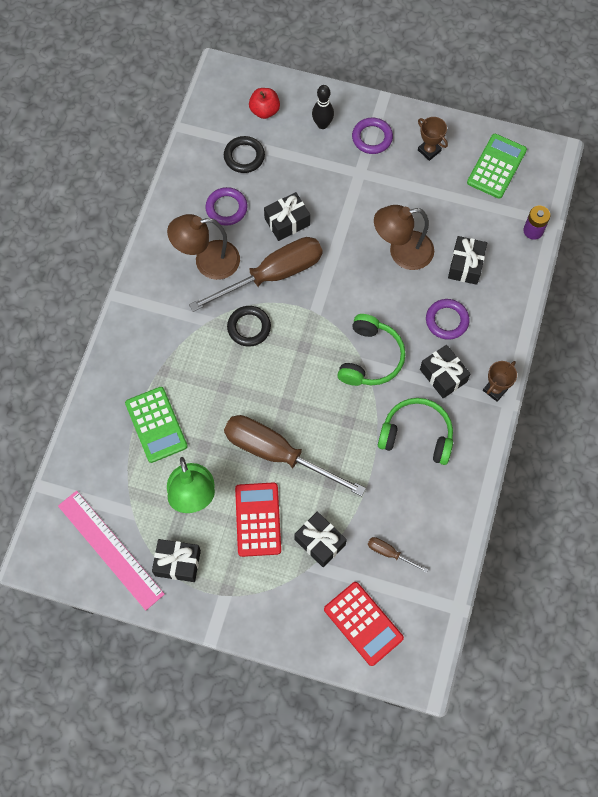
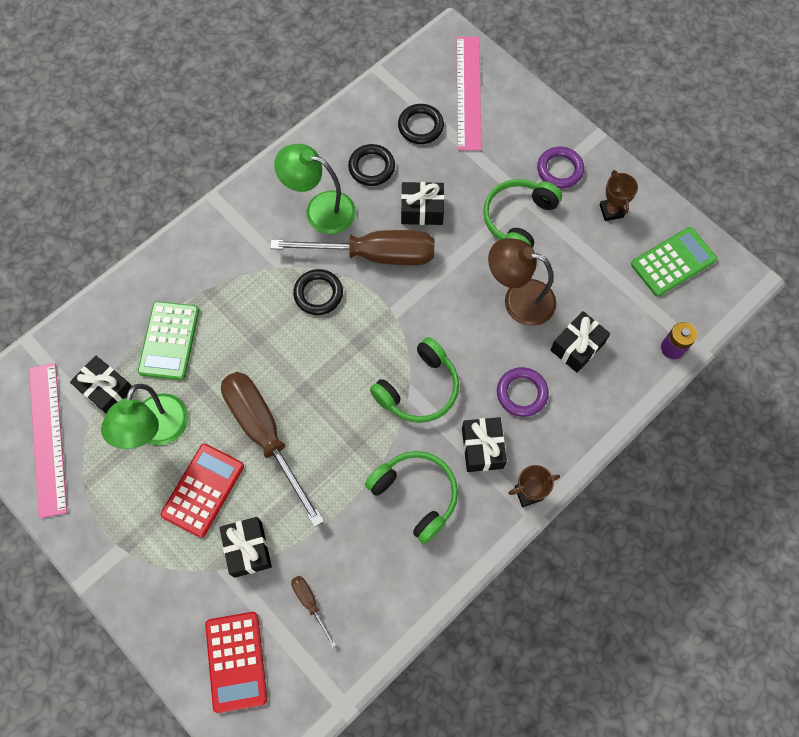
camera: 30 degrees right, 0 degrees up
(177, 563) = (99, 489): black gift -> black gift (107, 390)
(207, 262) = (320, 209): brown lamp -> green lamp
(226, 208) = (371, 167): purple ring -> black ring
(264, 111) = (468, 92): red apple -> pink ruler
(322, 124) = (517, 133): black bowling pin -> none
(364, 192) = (518, 219): none -> green headphones

